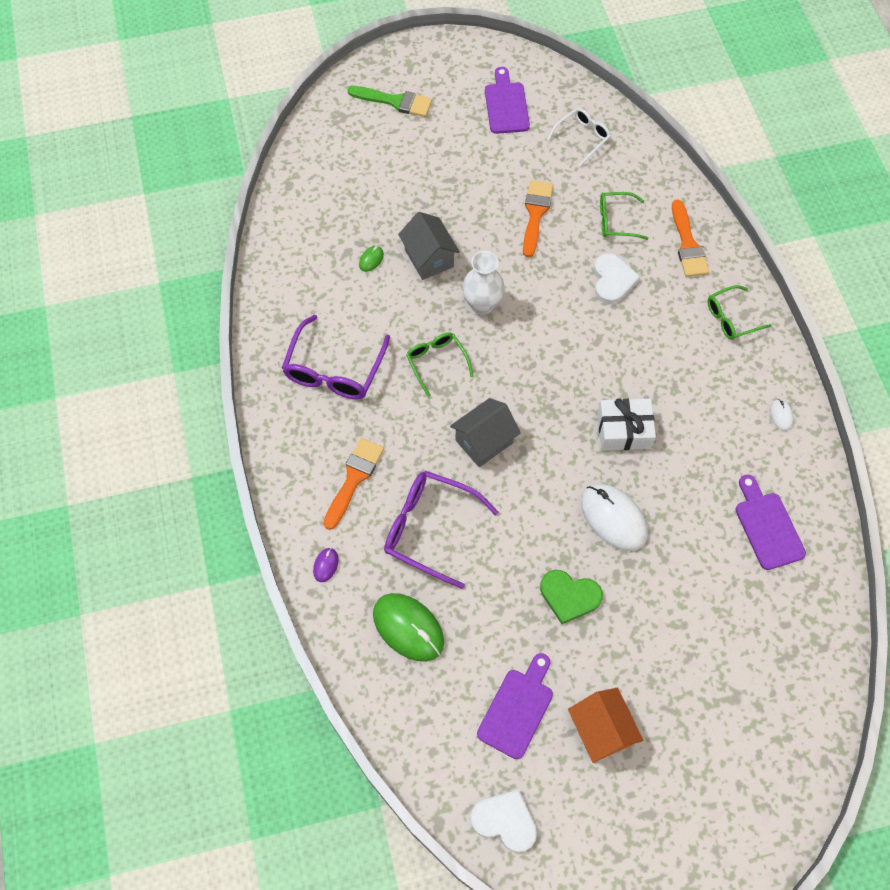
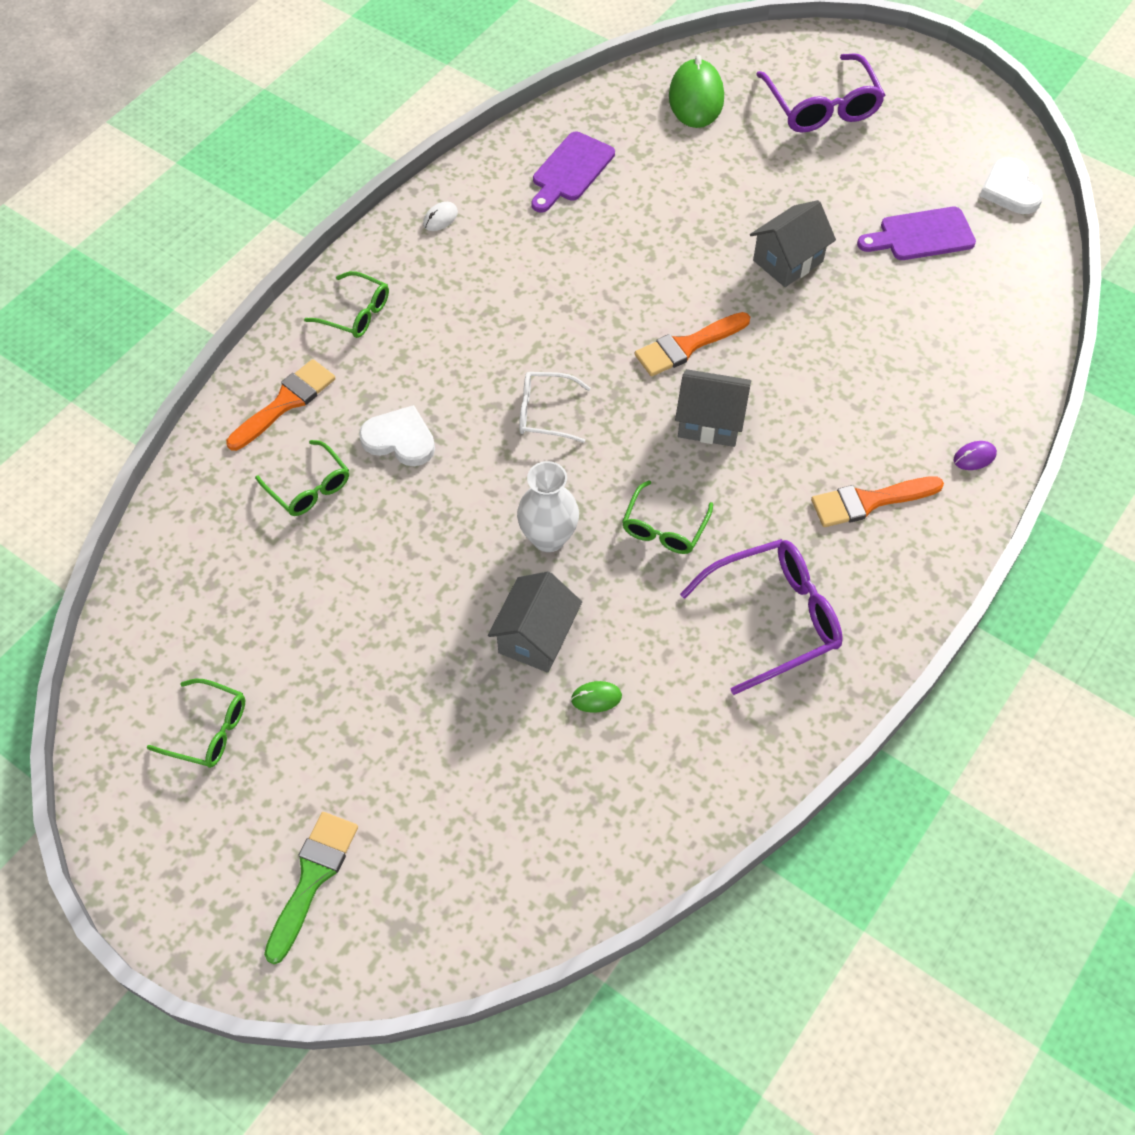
camera: 130 degrees left, 5 degrees down
(395, 101) = (312, 878): green brush -> green brush turned 45 degrees clockwise
(408, 628) = (950, 352): green mouse -> green mouse (696, 98)
(429, 529) = (846, 402): purple glasses -> purple glasses (821, 106)
(506, 105) = (208, 730): purple cutting board -> green glasses
(535, 214) = (369, 573): orange brush -> orange brush (687, 346)
(569, 596) = (788, 261): green heart -> grey house
(582, 138) = (200, 604): white glasses -> white glasses (545, 413)
(601, 730) = (872, 175): orange house -> none
(612, 280) = (400, 439): white heart -> white heart turned 60 degrees clockwise
(613, 518) = (679, 275): white mouse -> none
(624, 430) = (578, 321): white gift -> none

